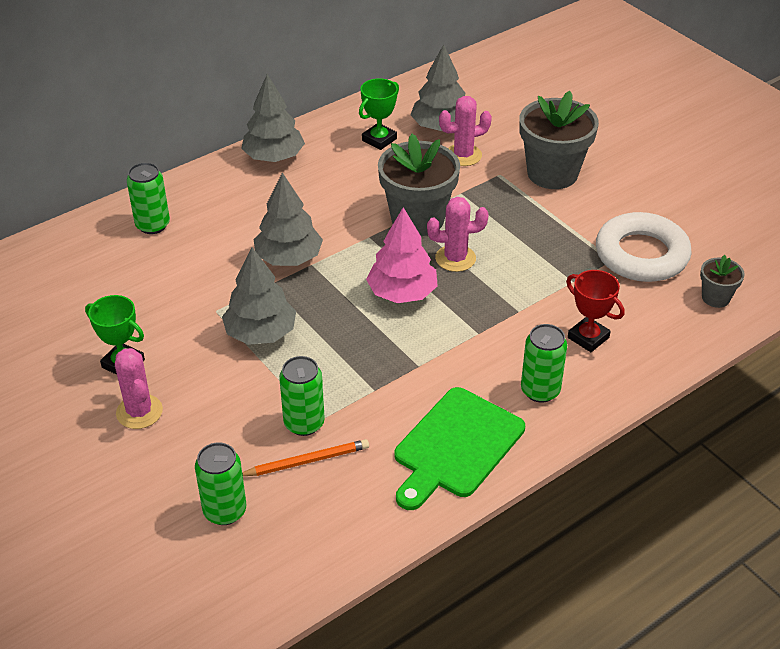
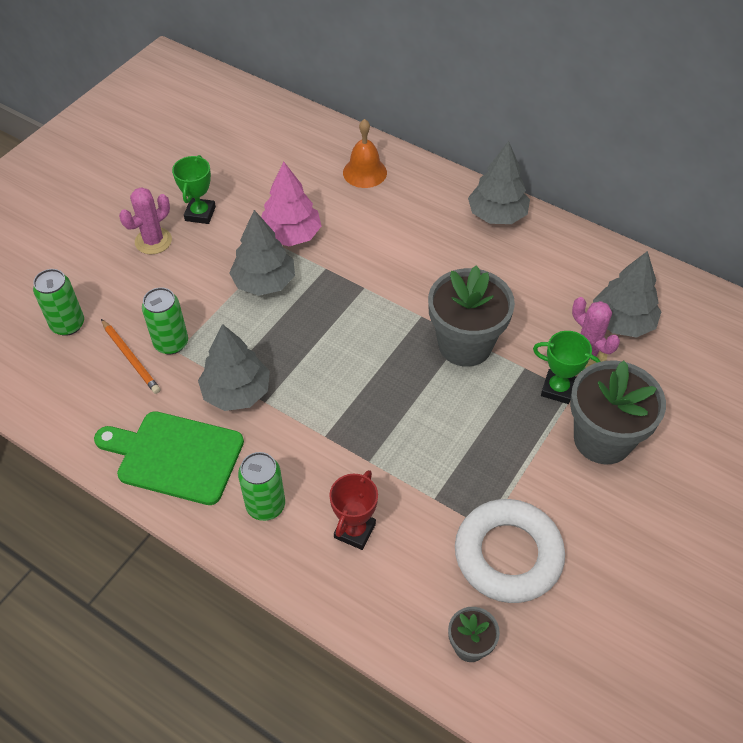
camera: 70 degrees right, 10 degrees up
(153, 225) = (364, 172): green can -> orange bell
(289, 258) = (365, 269): grey tree -> grey tree (236, 392)
(379, 140) = (570, 280): green trophy -> green trophy (558, 389)
(402, 293) = (354, 363): pink tree -> pink tree (291, 235)
(455, 258) = (422, 390): pink cactus -> none

